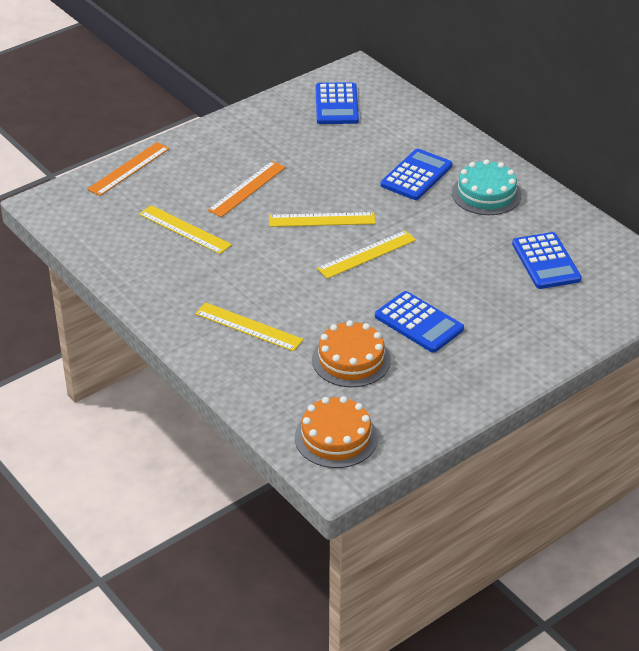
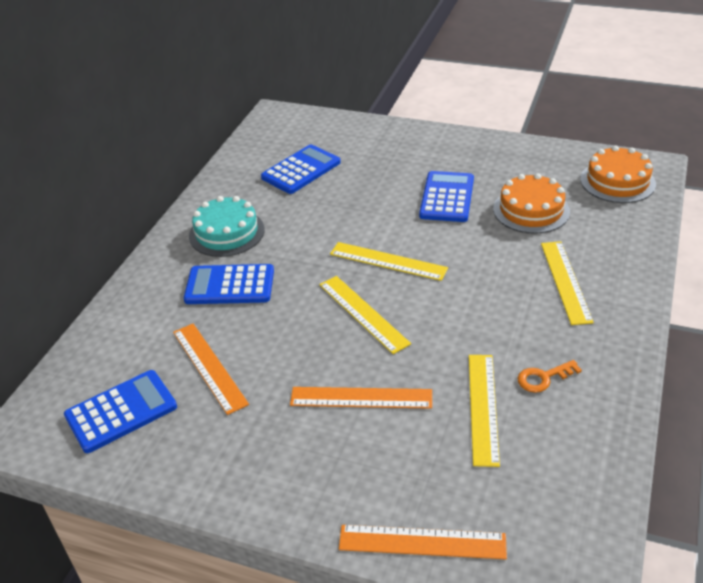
camera: 120 degrees left, 0 degrees up
(177, 265) = (543, 378): none -> orange key
(340, 144) = (209, 367): none -> orange ruler

